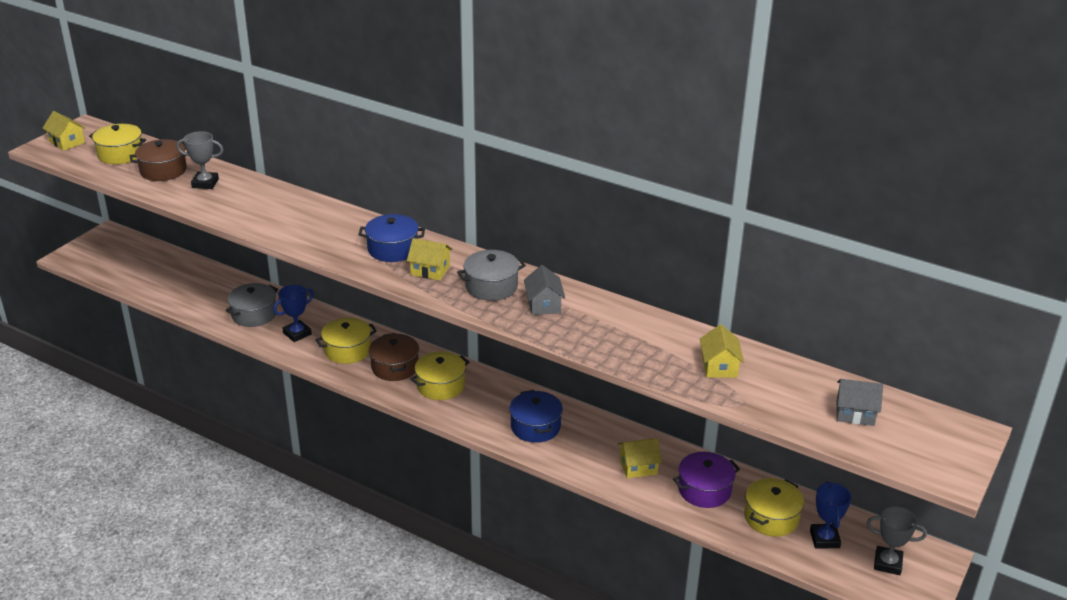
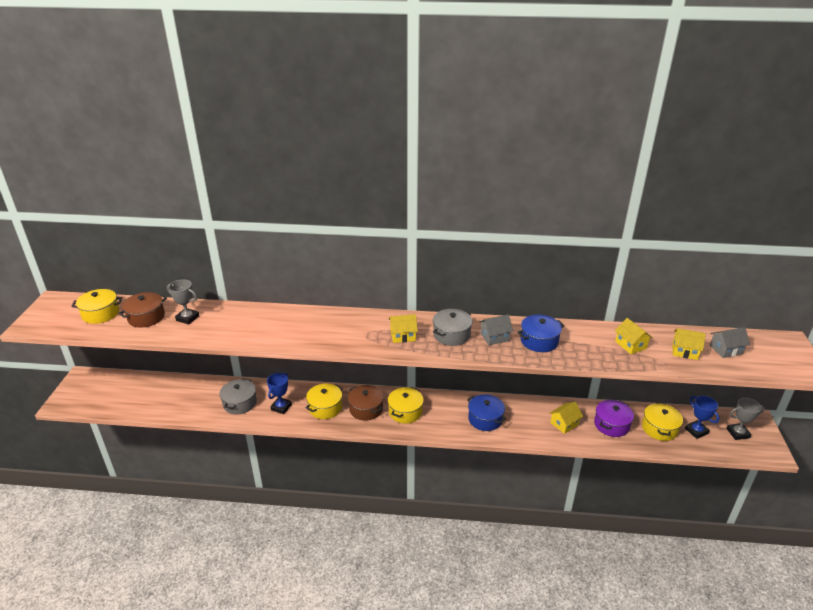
camera: 25 degrees left, 0 degrees up
(67, 142) = (47, 316): yellow house -> yellow house (684, 351)
(205, 183) = (187, 318): grey trophy -> grey trophy turned 45 degrees clockwise
(392, 249) = (364, 328): blue pot -> blue pot (539, 341)
(543, 304) = (494, 337): grey house -> grey house turned 75 degrees counterclockwise

